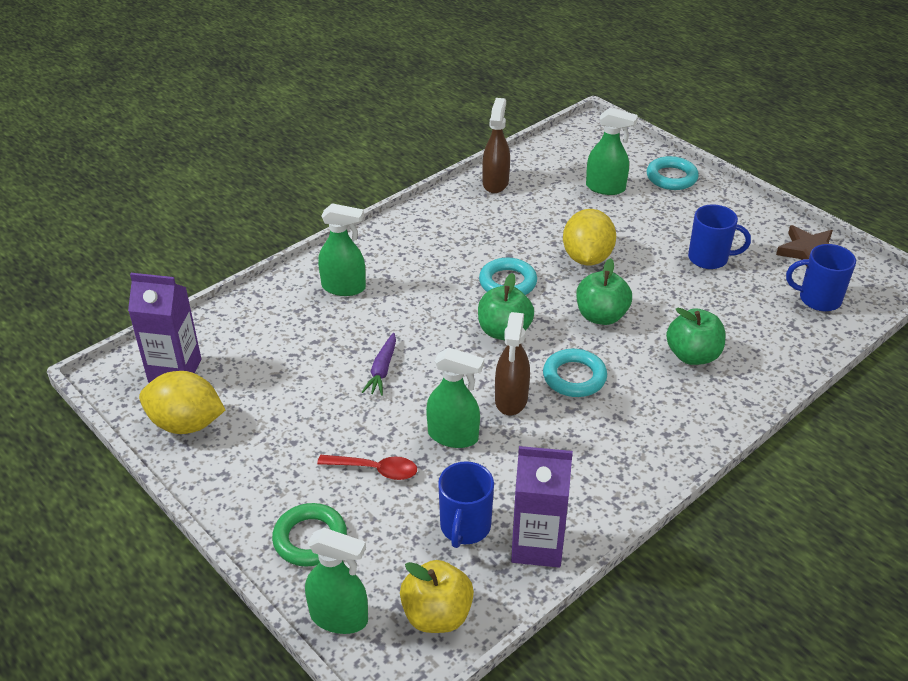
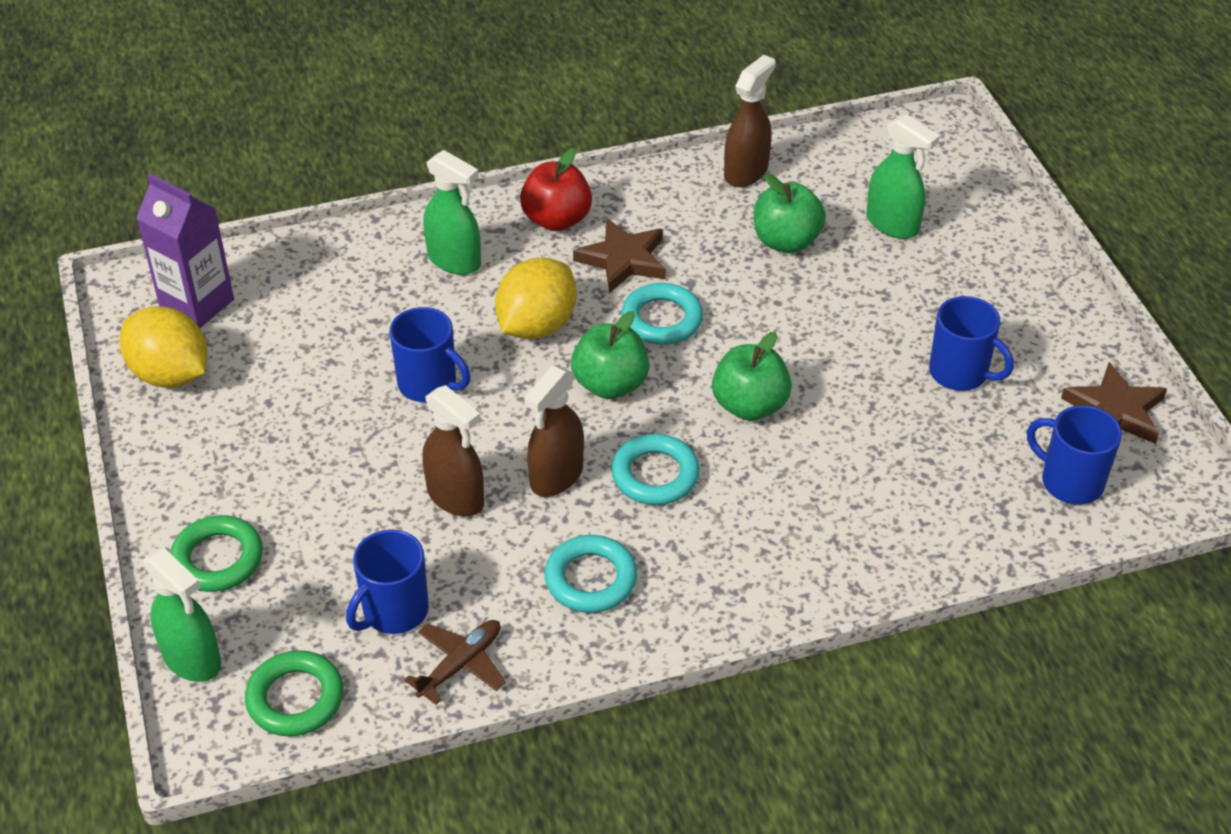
camera: 25 degrees right, 5 degrees up
(375, 470) = (339, 505): red spoon -> none
(382, 370) = (429, 384): purple carrot -> blue mug
(395, 243) = (556, 220): none -> red apple
(437, 615) = (295, 698): yellow apple -> green ring
(453, 436) = (456, 497): green spray bottle -> brown spray bottle
(456, 254) = (623, 260): none -> brown star
(537, 545) = (460, 665): purple carton -> brown plane
(587, 258) = (791, 318): yellow lemon -> yellow lemon (537, 326)
(671, 177) = (999, 236): turquoise ring -> turquoise ring (590, 579)
(692, 355) = (830, 500): green apple -> green apple (786, 241)

